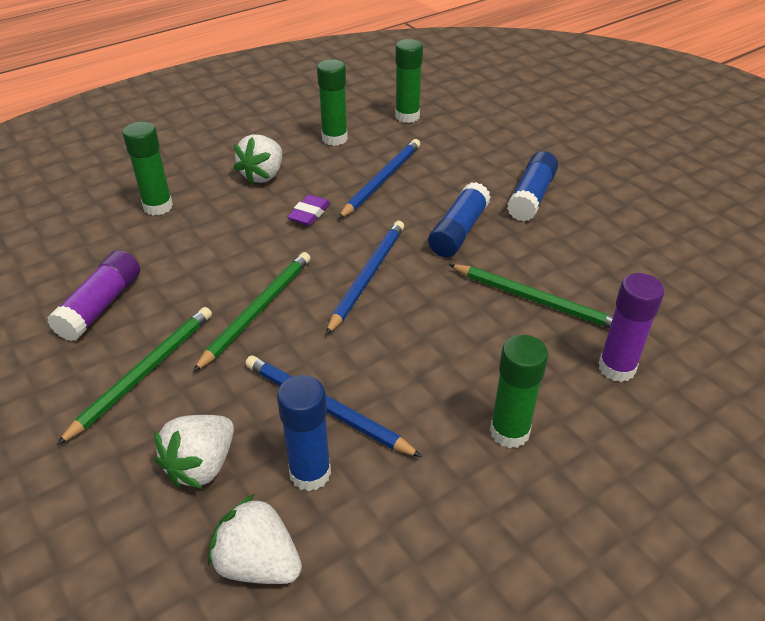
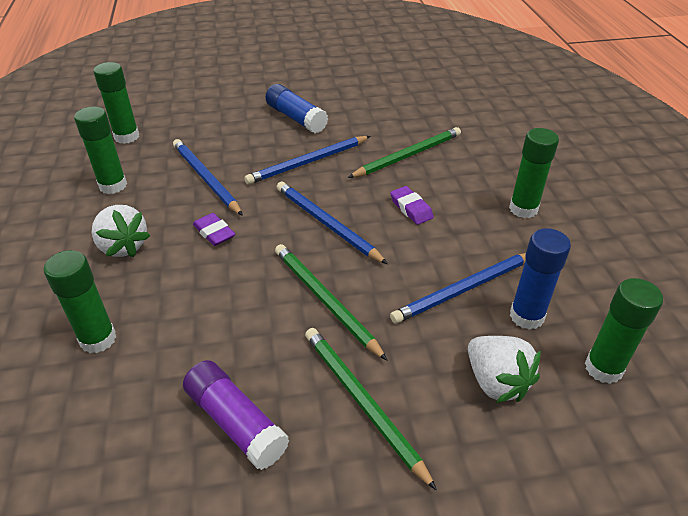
camera: 65 degrees left, 0 degrees up
(258, 563) = (603, 368): white strawberry -> green glue stick
(436, 330) = (411, 208): none -> purple eraser
(458, 231) = (308, 162): blue glue stick -> blue pencil
(616, 368) = (487, 149): purple glue stick -> none

